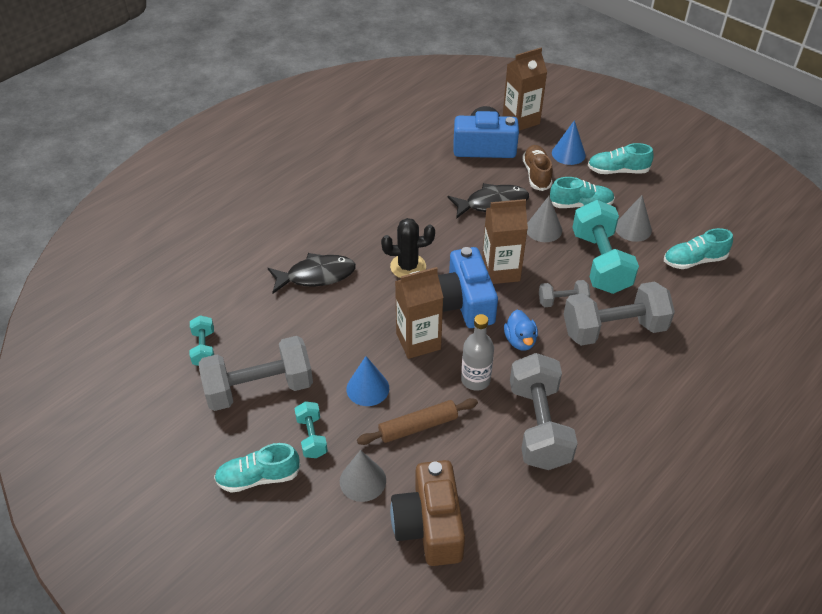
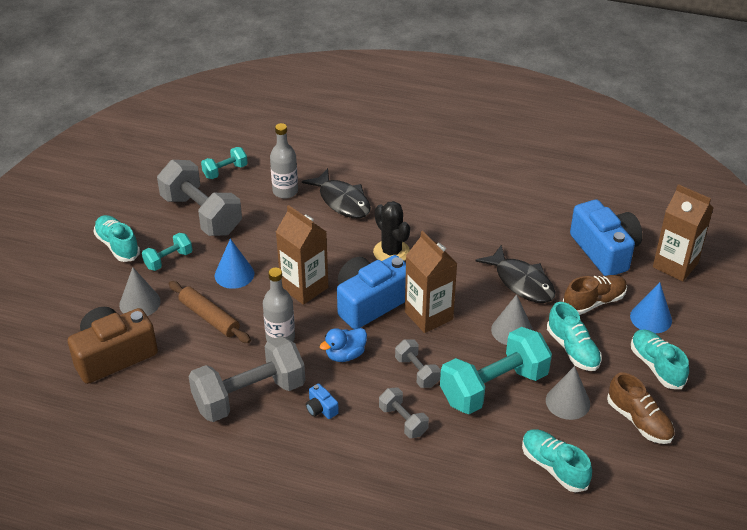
camera: 65 degrees right, 5 degrees down
(272, 311) = (285, 191): none -> grey bottle
(577, 378) = (321, 408): none -> blue camera
(613, 329) = (403, 421): grey dumbbell -> grey dumbbell, size x0.49
(666, 200) = (639, 421): none -> brown shoe

